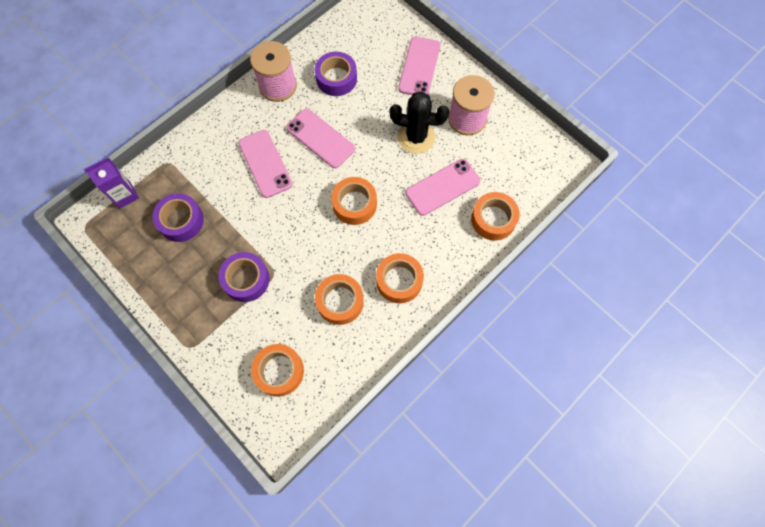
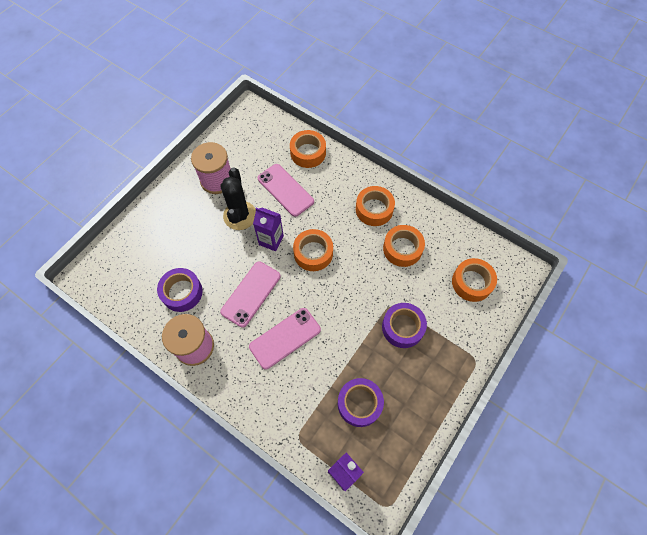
camera: 100 degrees left, 5 degrees down
(379, 164) = (271, 240): none -> purple carton
(419, 67) = (164, 223): pink phone -> none

